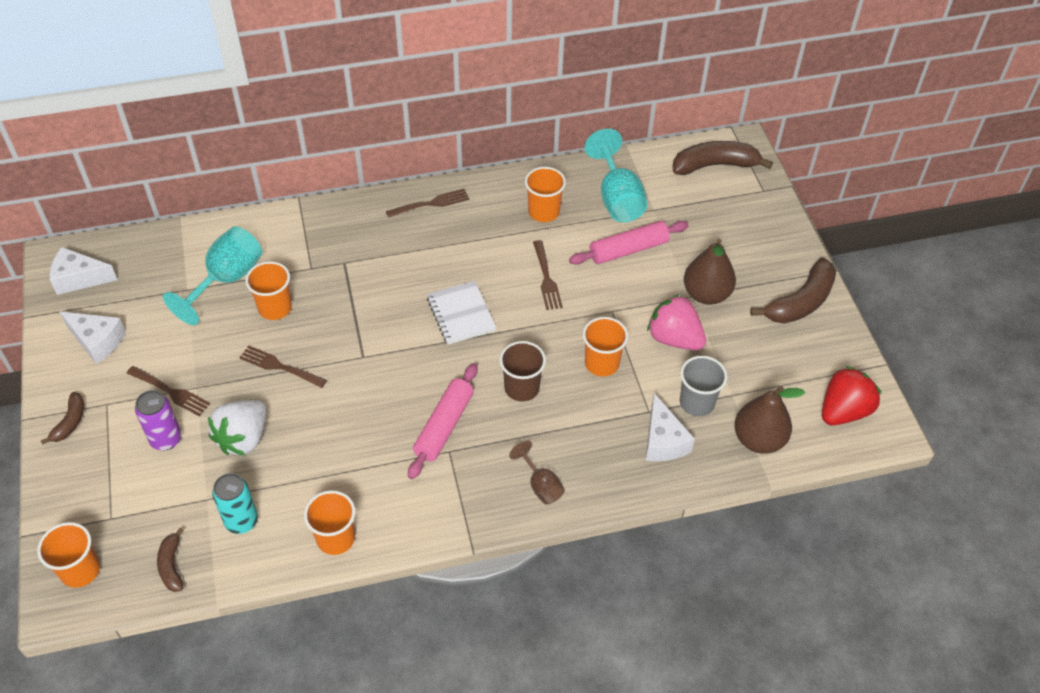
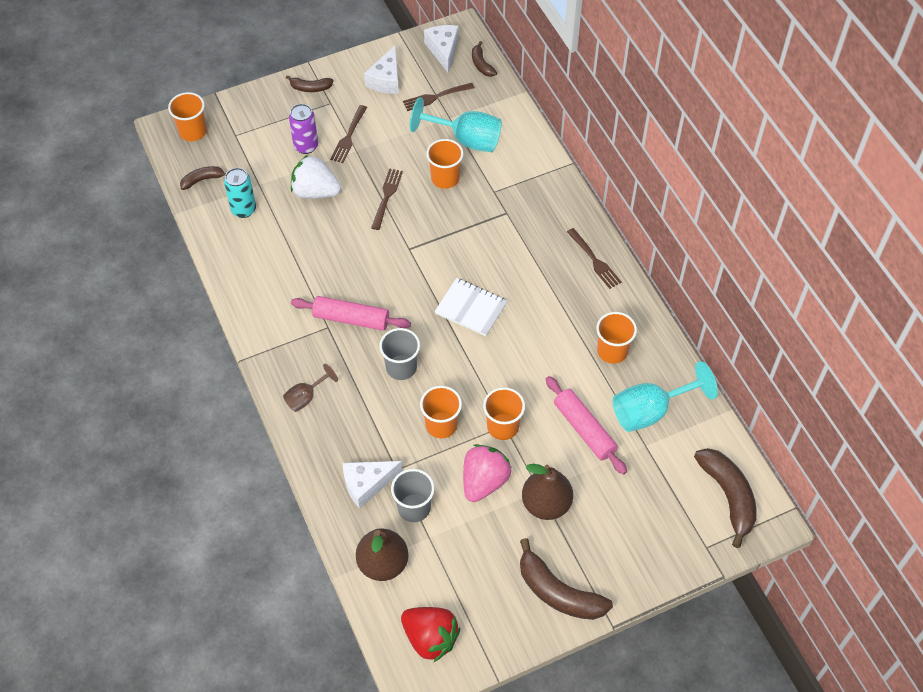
camera: 80 degrees right, 5 degrees up
(120, 247) = (481, 64): none -> brown banana
(335, 538) = (237, 270): orange cup -> orange cup (503, 427)
(461, 314) = (471, 308): white notebook -> white notebook turned 60 degrees clockwise
(522, 388) = (401, 367): brown cup -> grey cup
(546, 278) = (529, 366): brown fork -> brown fork (435, 97)

